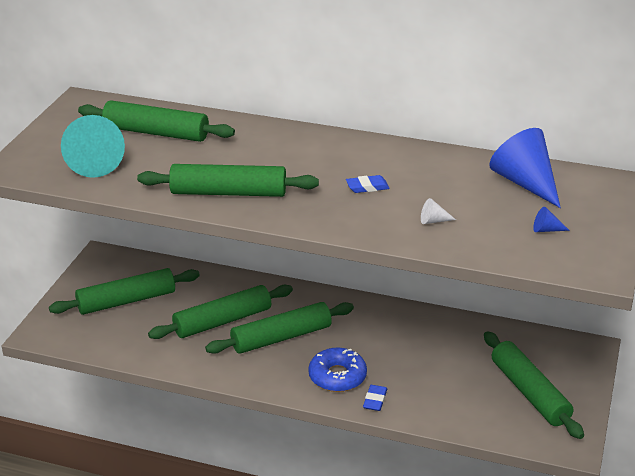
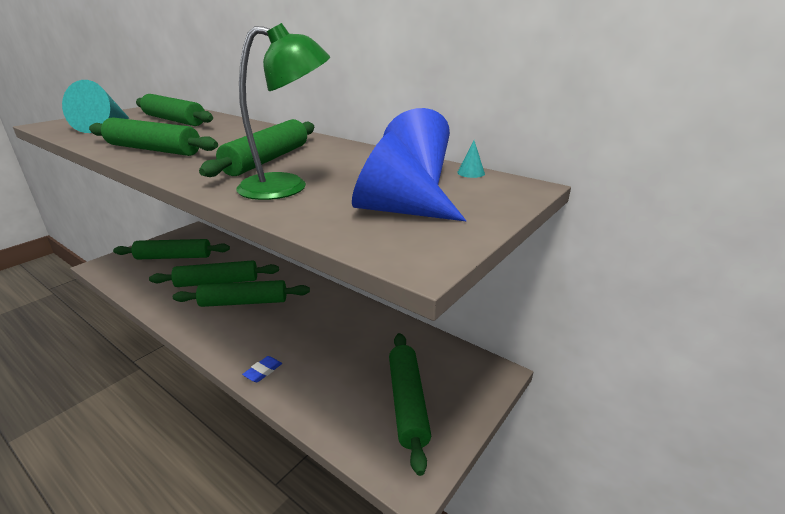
camera: 20 degrees right, 5 degrees down
(337, 376) = (253, 342): blue donut -> none
(367, 187) = (268, 160): blue eraser -> green rolling pin
(433, 221) = (287, 187): white cone -> green lamp
(546, 230) = (397, 210): blue cone -> blue cone, size x2.48
(564, 172) = (471, 173): none -> turquoise cone

